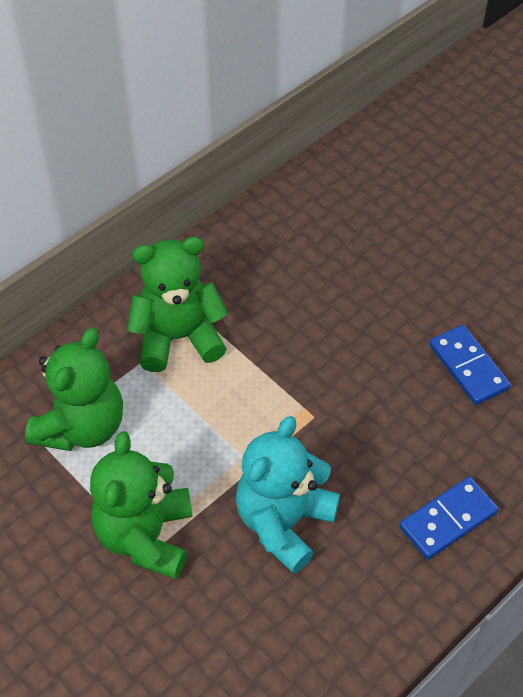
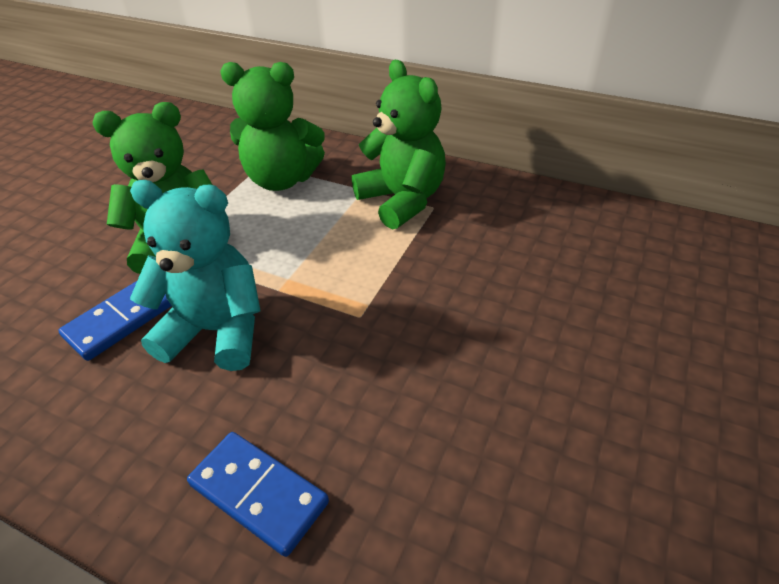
camera: 70 degrees right, 10 degrees down
(468, 367) = (519, 449): blue domino -> blue domino (122, 320)

